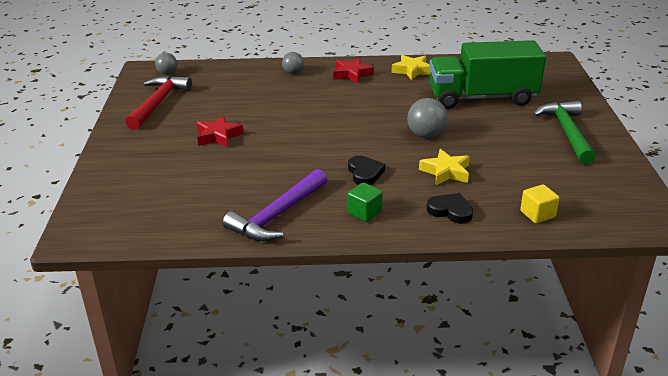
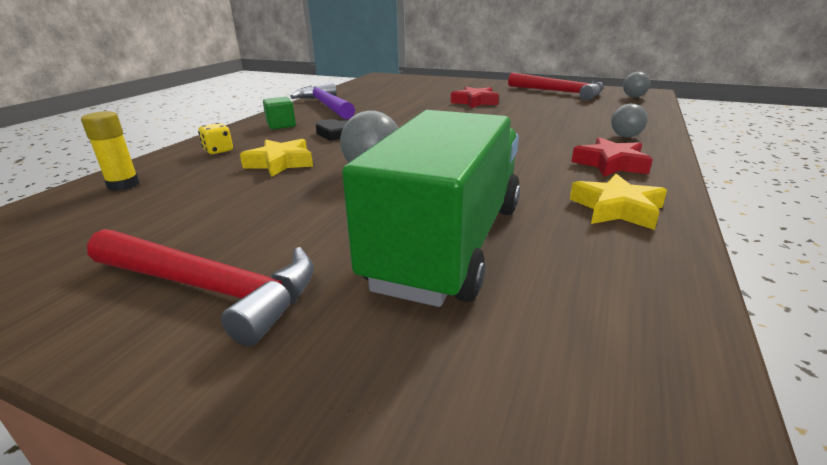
camera: 115 degrees right, 5 degrees down
(450, 211) = (218, 151): black heart -> yellow dice
(537, 214) = (123, 185): yellow cube -> yellow glue stick
(567, 133) = (210, 288): green hammer -> red hammer

